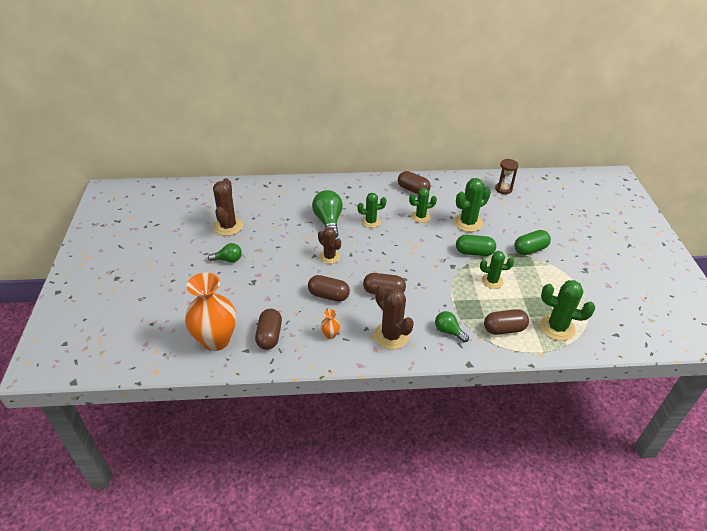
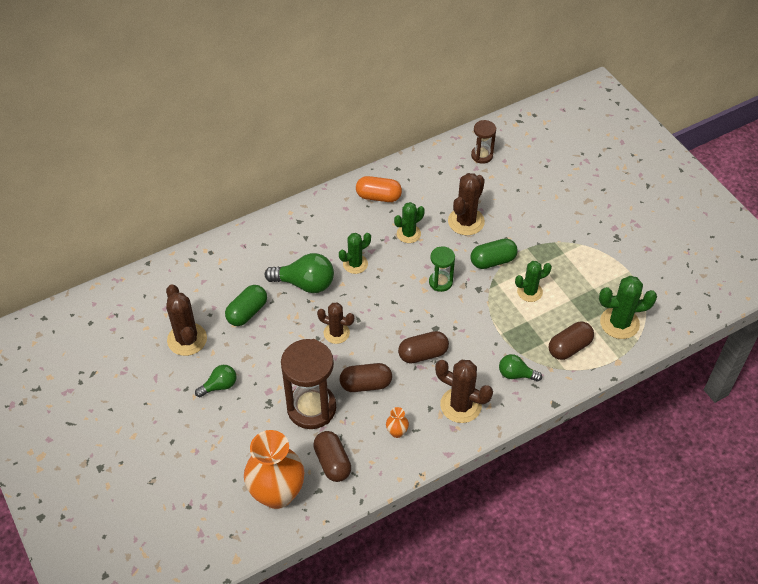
camera: 25 degrees left, 10 degrees up
(279, 296) = (311, 408): none -> brown hourglass
(328, 221) = (305, 283): green light bulb -> green light bulb turned 135 degrees clockwise
(413, 190) = (378, 196): brown capsule -> orange capsule
(426, 252) = (440, 282): none -> green hourglass
(468, 223) = (466, 221): green cactus -> brown cactus
(530, 249) = (549, 233): green capsule -> green capsule (247, 312)

